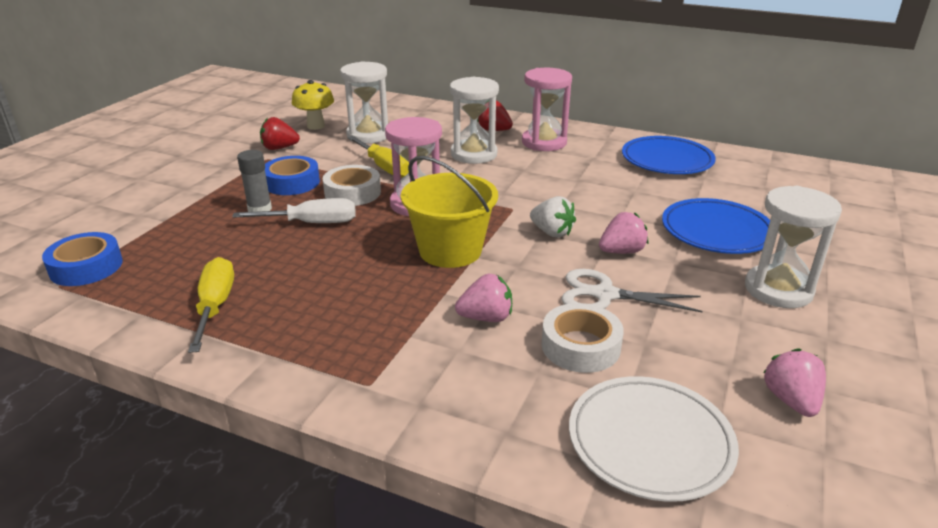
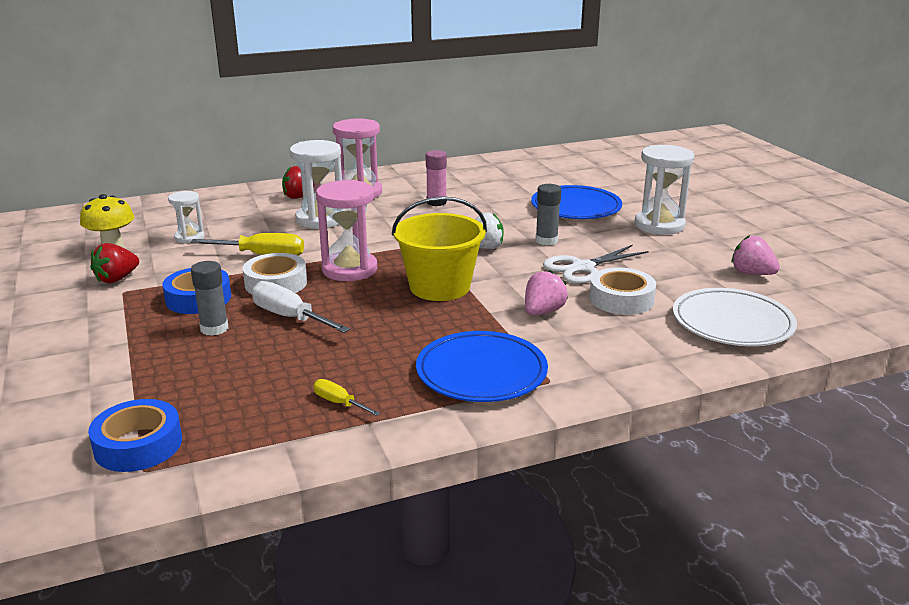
camera: 45 degrees left, 5 degrees down
(215, 306) = (339, 403): yellow screwdriver -> yellow screwdriver, size x0.55
(312, 223) = (290, 317): white screwdriver -> white screwdriver turned 90 degrees counterclockwise
(368, 135) = (189, 237): white hourglass -> white hourglass, size x0.57
(590, 174) = (436, 202): none -> pink glue stick
(621, 251) = (546, 240): pink strawberry -> grey glue stick
(667, 160) = (469, 176): blue plate -> blue plate (481, 372)

